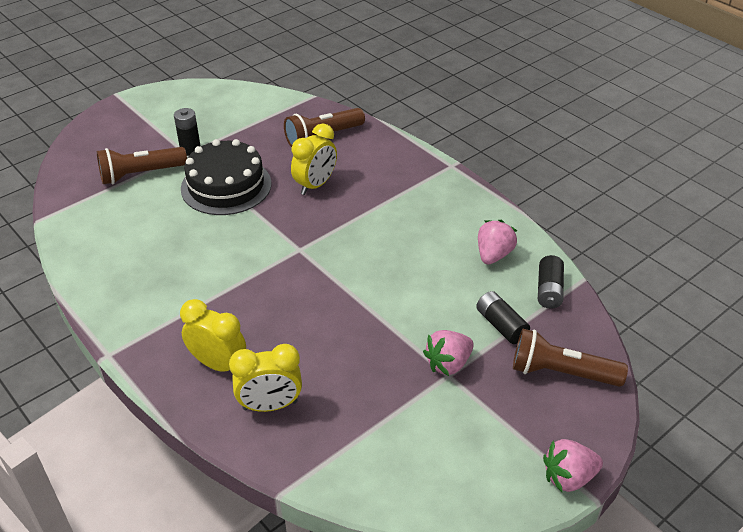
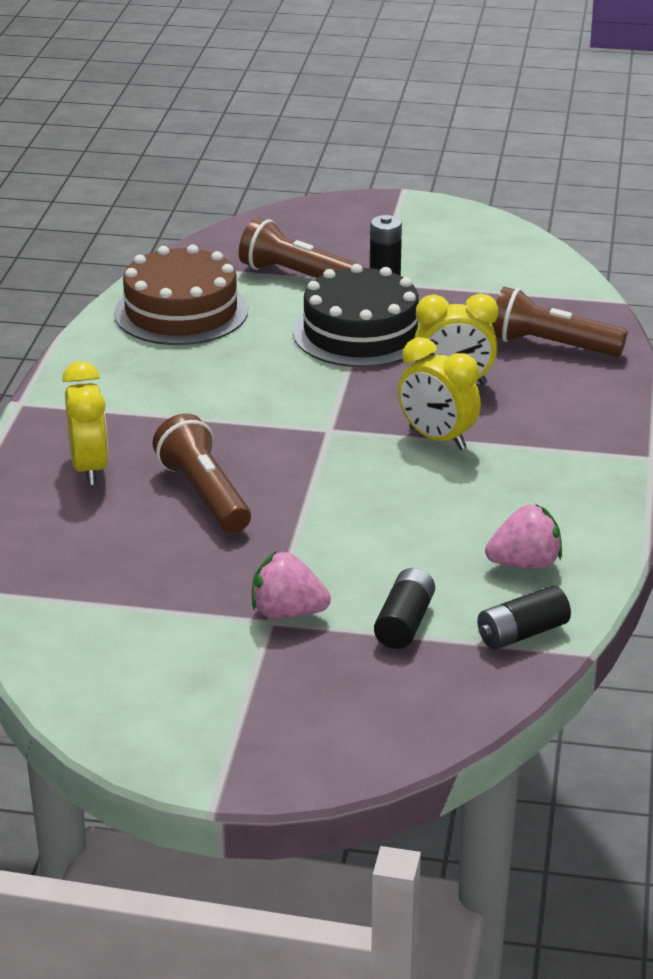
camera: 50 degrees right, 10 degrees down
(110, 235) = (181, 312): none -> brown cake
(270, 405) = (74, 527): yellow clock -> yellow clock (437, 438)
(561, 372) = (385, 702): brown flashlight -> brown flashlight (204, 494)
(568, 477) = (221, 774): pink strawberry -> none

